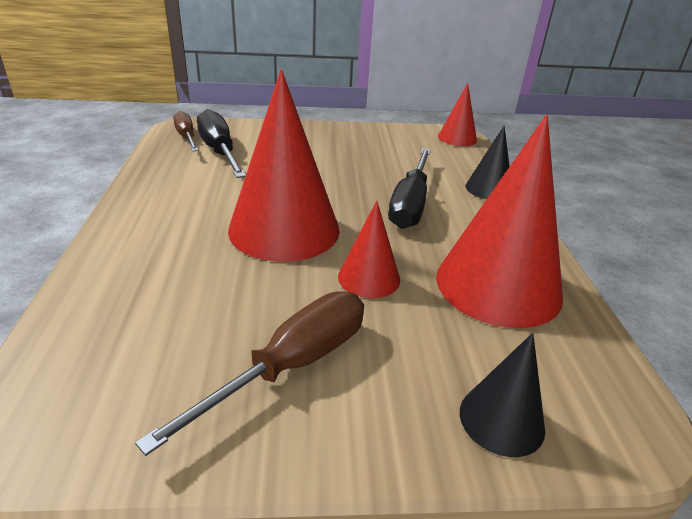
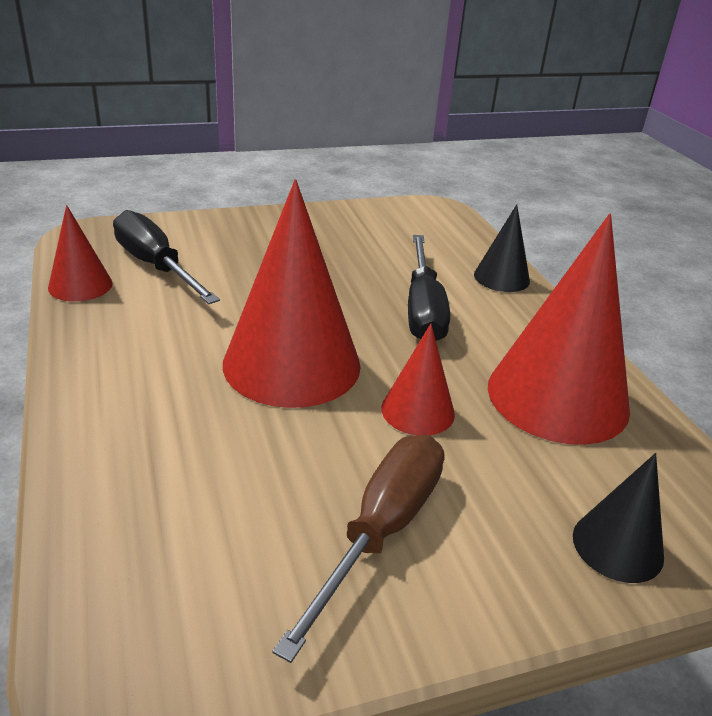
camera: 15 degrees left, 0 degrees up
(186, 137) = (100, 250): brown screwdriver -> none
(457, 138) = (439, 213): red cone -> red cone (80, 285)

